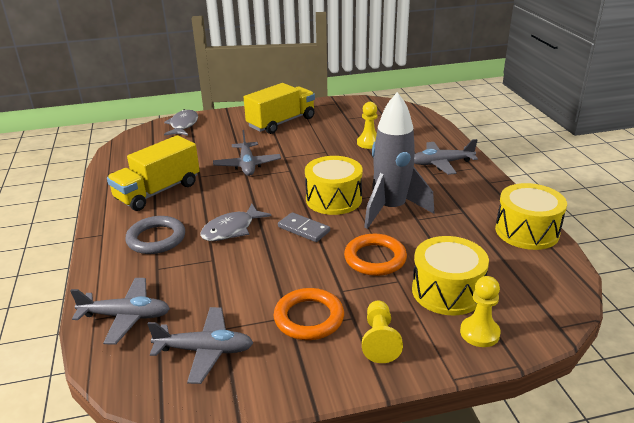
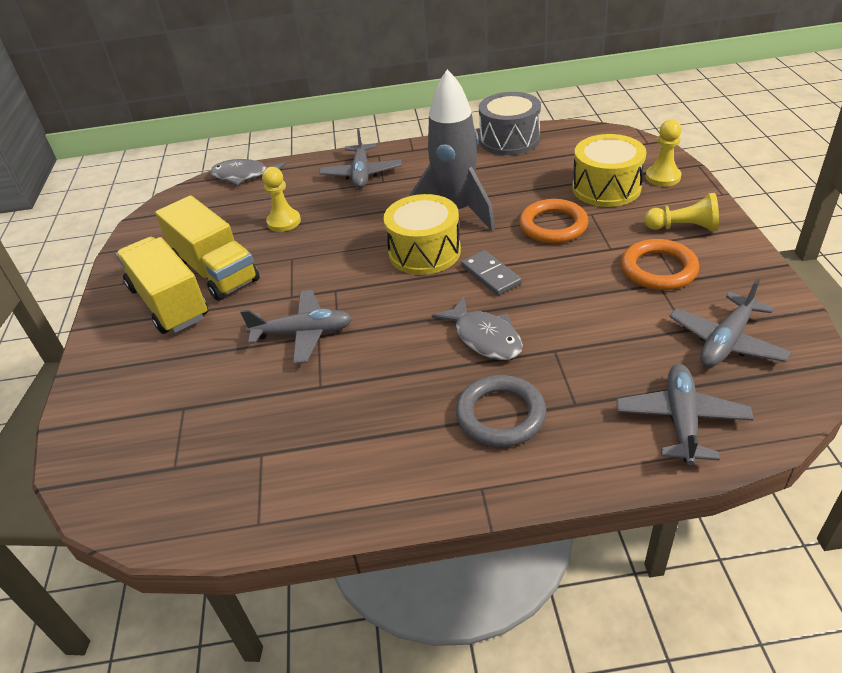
camera: 80 degrees left, 10 degrees up
(158, 191) = (357, 433): yellow truck -> yellow truck (215, 271)
(183, 125) = (102, 431): grey fish -> grey fish (244, 176)
(205, 350) = (726, 341): grey plane -> grey plane turned 150 degrees counterclockwise
(303, 229) = (491, 275): grey domino -> grey domino turned 75 degrees counterclockwise
(527, 231) = (509, 140): yellow drum -> grey drum

